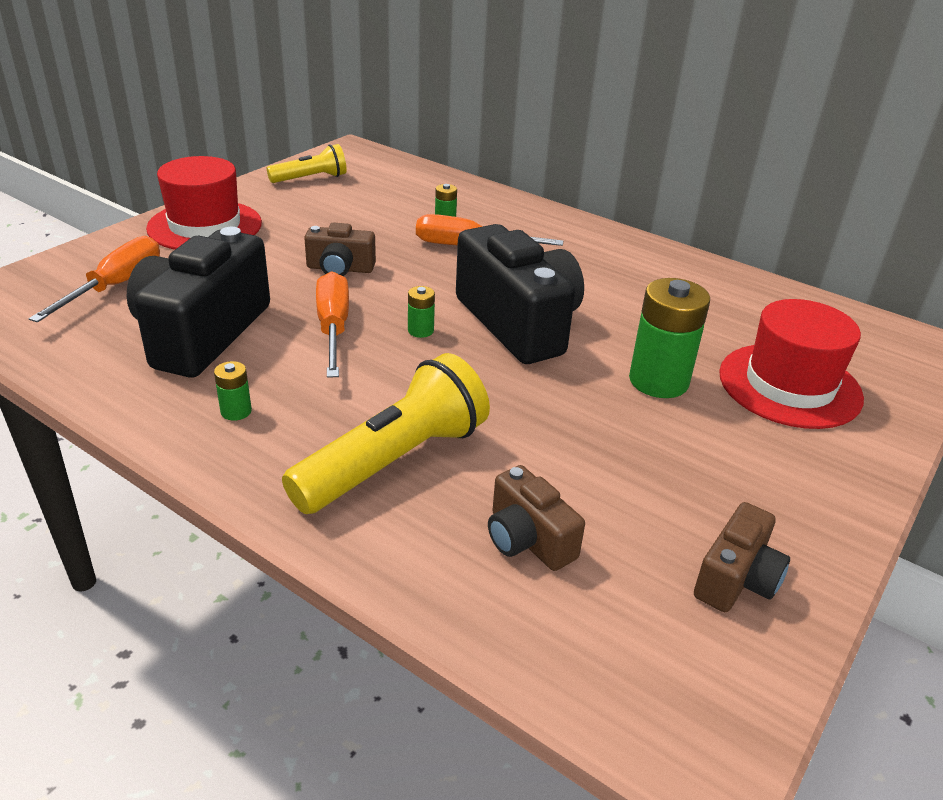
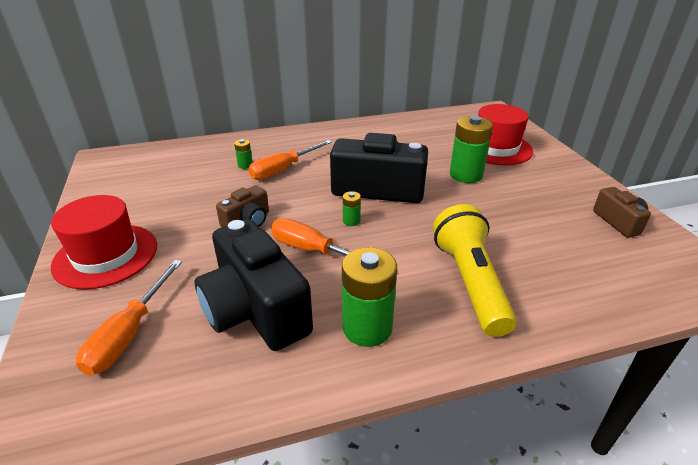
camera: 50 degrees left, 0 degrees up
(115, 286) = (130, 333): orange screwdriver -> orange screwdriver turned 135 degrees counterclockwise
(236, 411) = (367, 328): green battery -> green battery, size x2.16
(311, 178) = (114, 187): yellow flashlight -> none
(527, 539) = (564, 265): brown camera -> none

